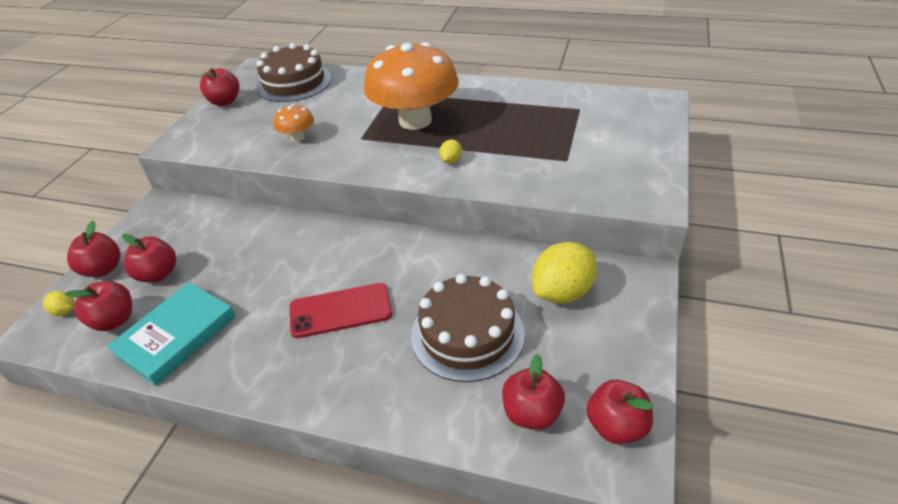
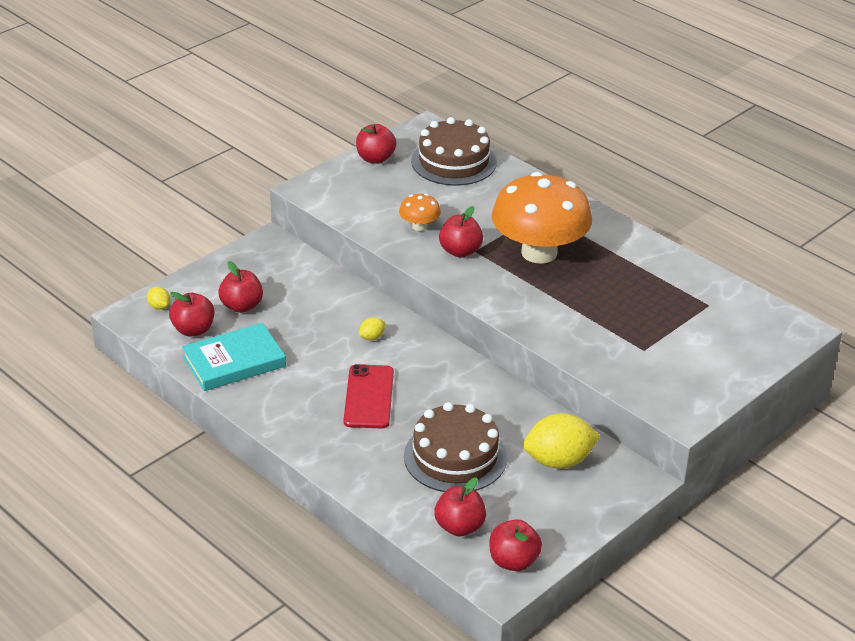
camera: 25 degrees right, 5 degrees down
(103, 269) = (200, 283): red apple -> red apple (460, 251)
(340, 310) = (369, 397): red phone -> red phone turned 75 degrees clockwise
(451, 160) = (539, 306): yellow lemon -> yellow lemon (372, 337)

